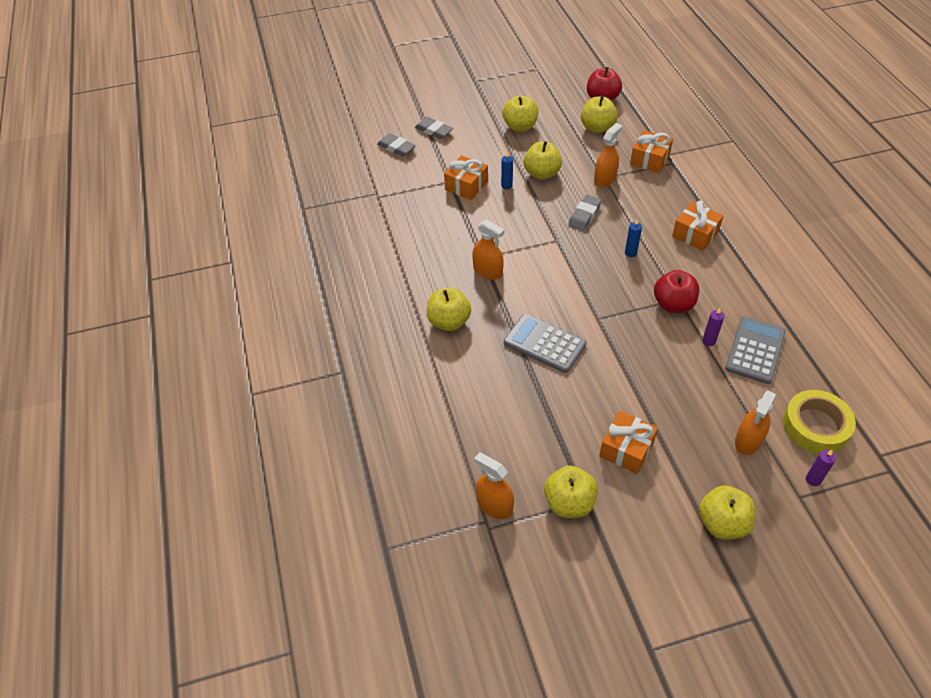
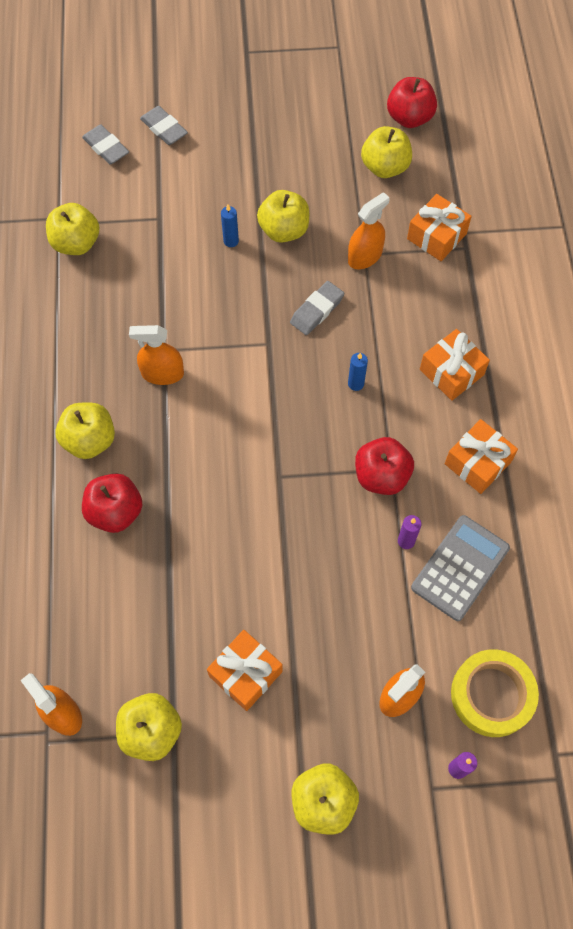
camera: 10 degrees right, 15 degrees up
(466, 185) = (178, 230): orange gift -> orange gift (477, 462)
(485, 363) = (115, 512): none -> red apple
(488, 271) = (162, 373): orange spray bottle -> orange spray bottle turned 135 degrees clockwise
(520, 126) = (281, 145): yellow apple -> yellow apple (76, 243)
(544, 343) = (198, 499): grey calculator -> none

